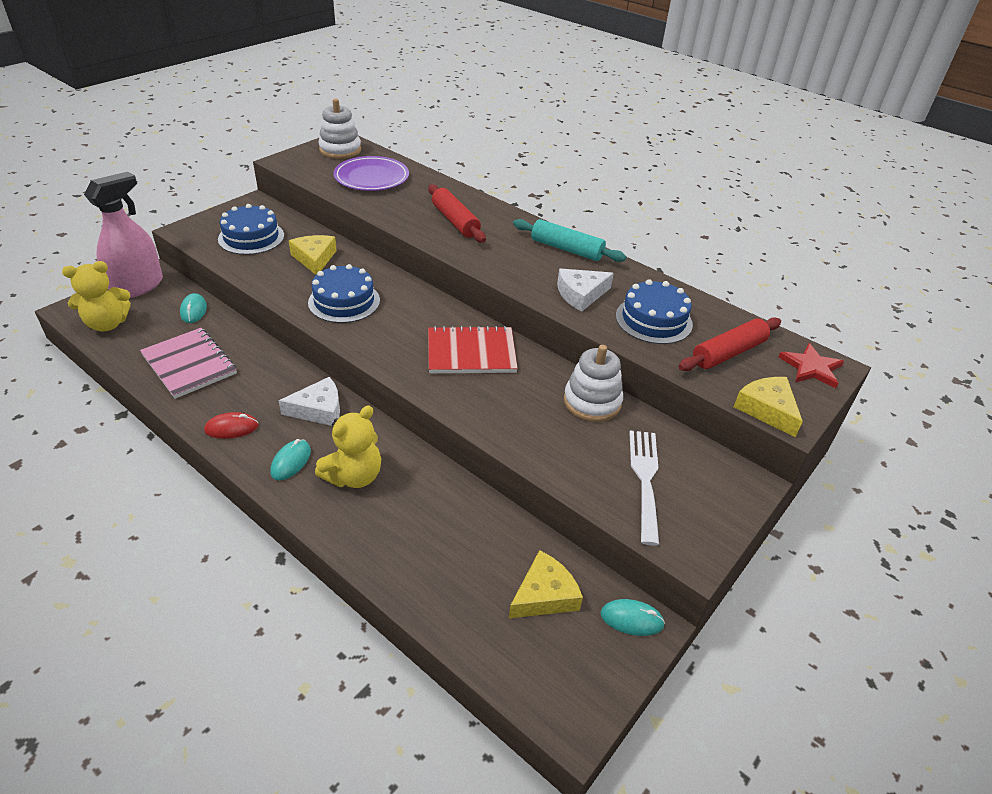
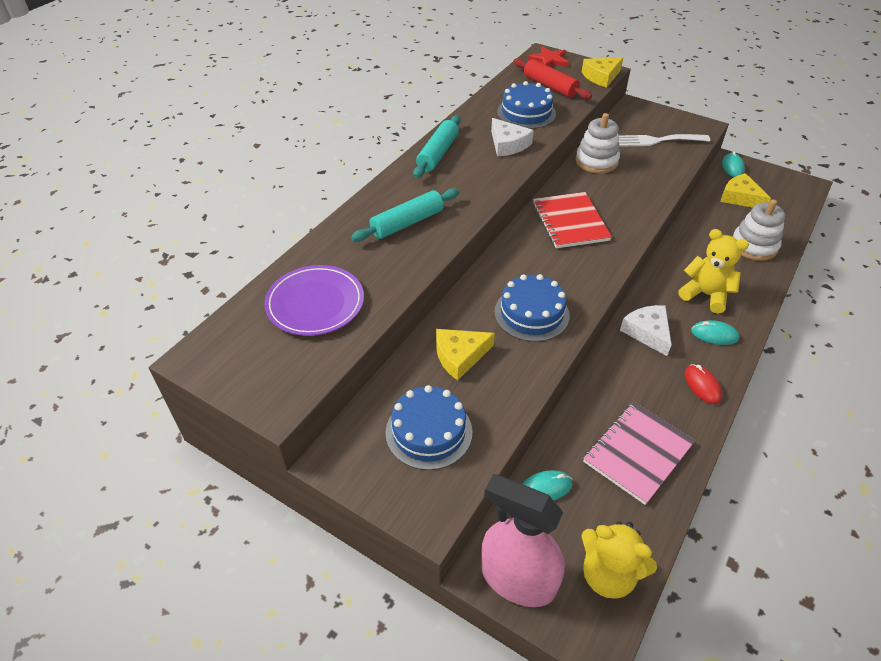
camera: 95 degrees left, 5 degrees up
(107, 324) = (608, 574): yellow teddy bear -> yellow teddy bear turned 150 degrees clockwise
(340, 150) = (232, 351): white stacking toy -> white stacking toy (754, 246)
(455, 221) = (407, 223): red rolling pin -> turquoise rolling pin

